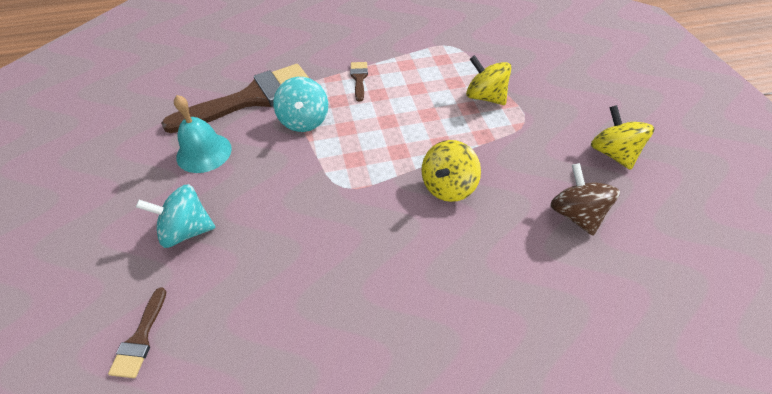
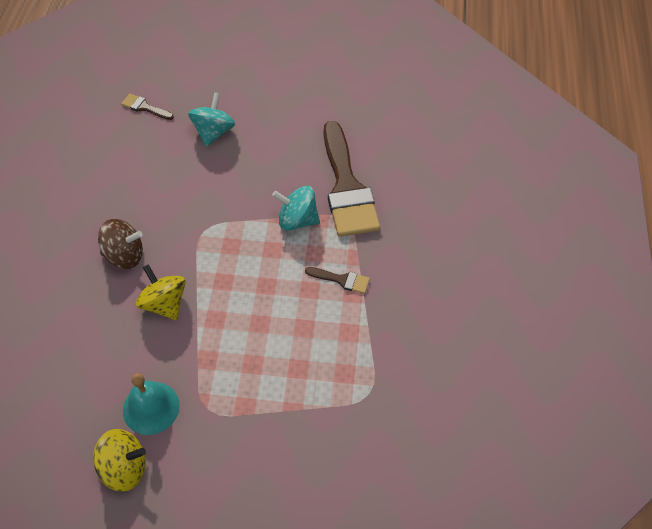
camera: 110 degrees right, 5 degrees up
(204, 152) = (289, 147): turquoise bell -> turquoise bell (151, 408)
(485, 97) = (260, 388): yellow spinning top -> none
(575, 214) = (83, 388): brown spinning top -> brown spinning top (124, 255)

